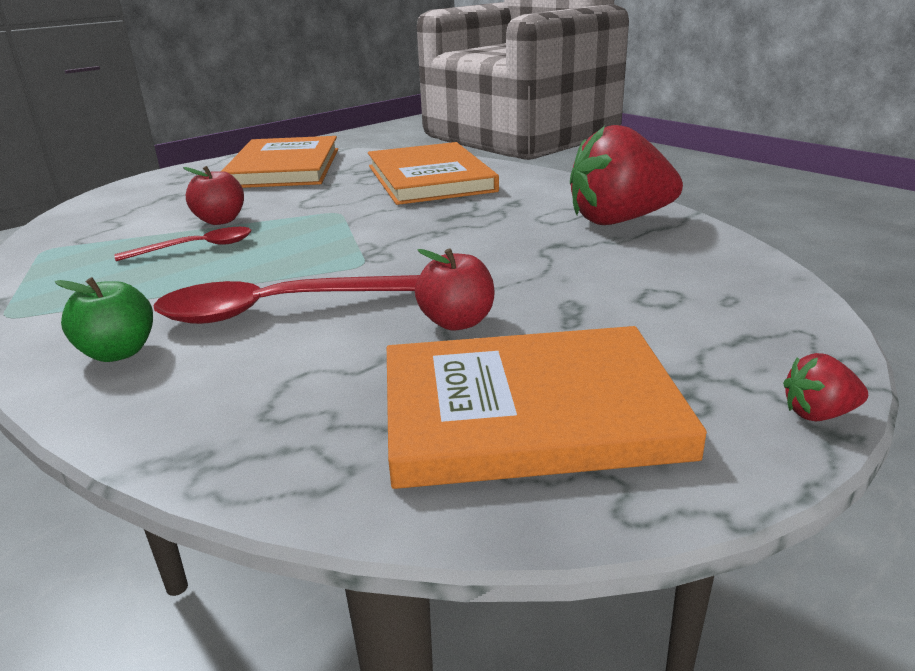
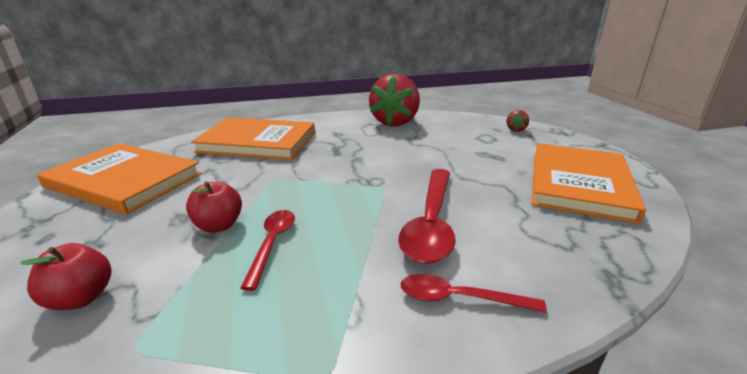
camera: 65 degrees left, 0 degrees up
(118, 352) = (459, 298): green apple -> red spoon
(457, 322) = (485, 179): red apple -> red apple (81, 298)
(818, 414) = (590, 143): red strawberry -> red strawberry (516, 130)

